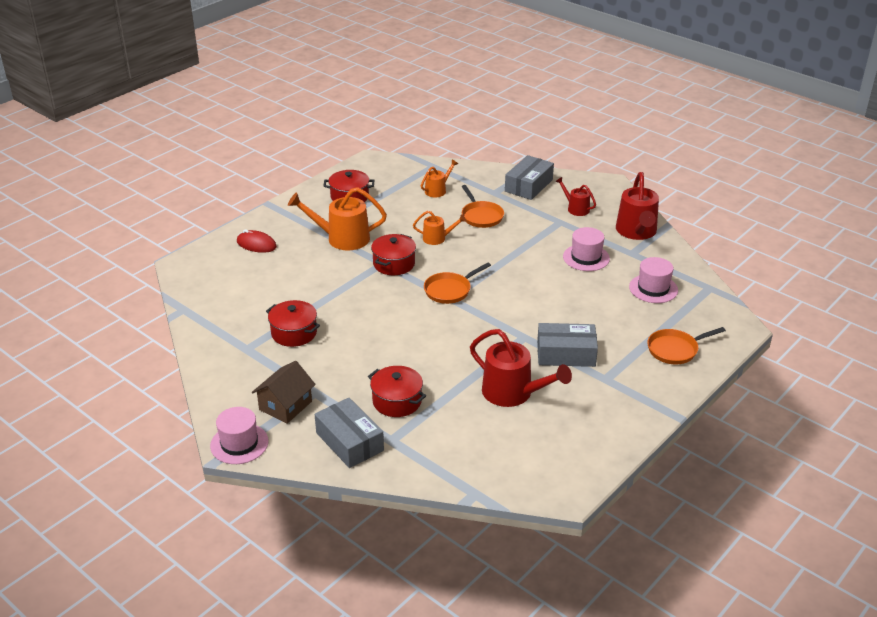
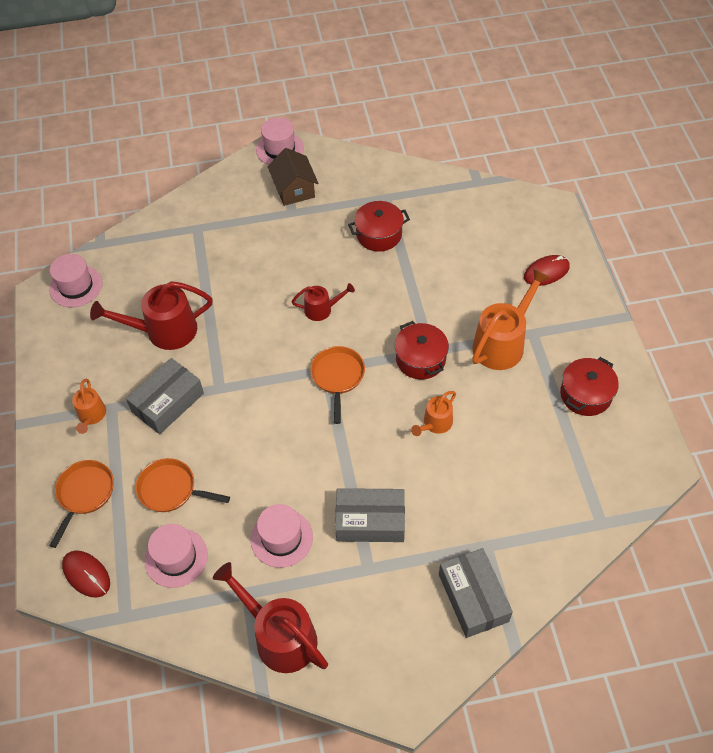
camera: 130 degrees right, 20 degrees up
(349, 442) = (220, 205): grey box -> grey box (370, 521)
(397, 401) = (232, 254): red pot -> none
(437, 190) = (536, 489): orange watering can -> orange watering can (91, 416)
(481, 216) = (445, 495): orange pan -> orange pan (171, 489)
(535, 476) = (76, 286): none -> pink hat
(576, 208) = (380, 609): red watering can -> red watering can (321, 309)
(714, 316) = (86, 574): none -> red mouse

